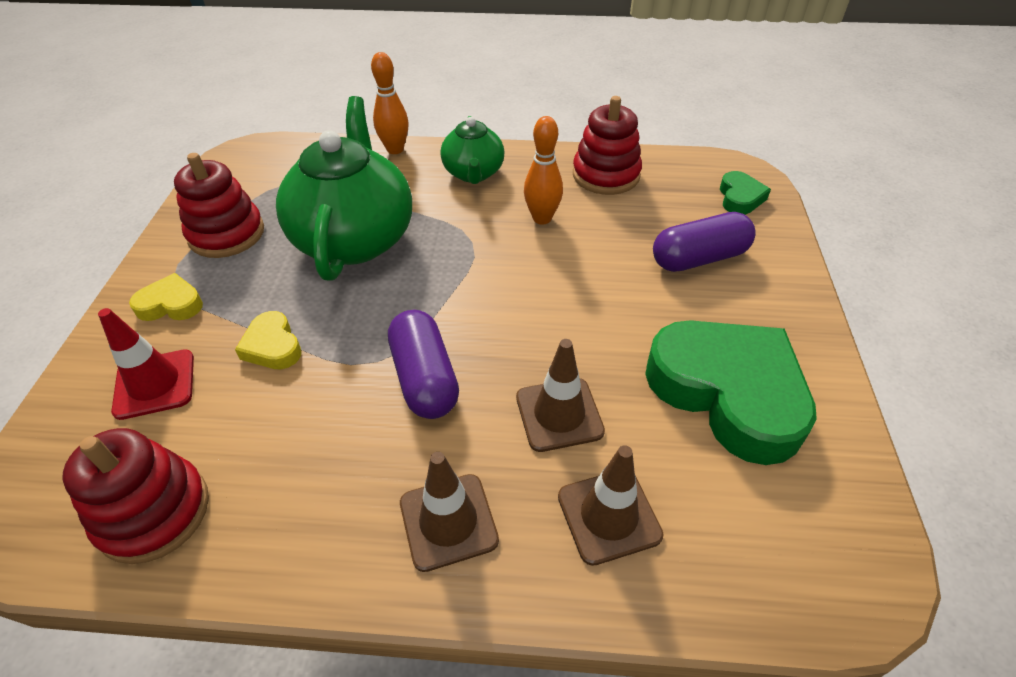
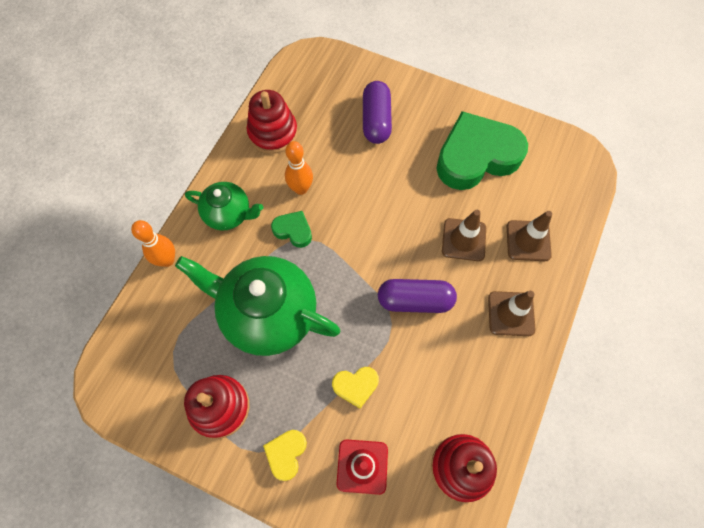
camera: 70 degrees left, 20 degrees up
(740, 198) = (332, 72): green heart -> green heart (293, 230)

